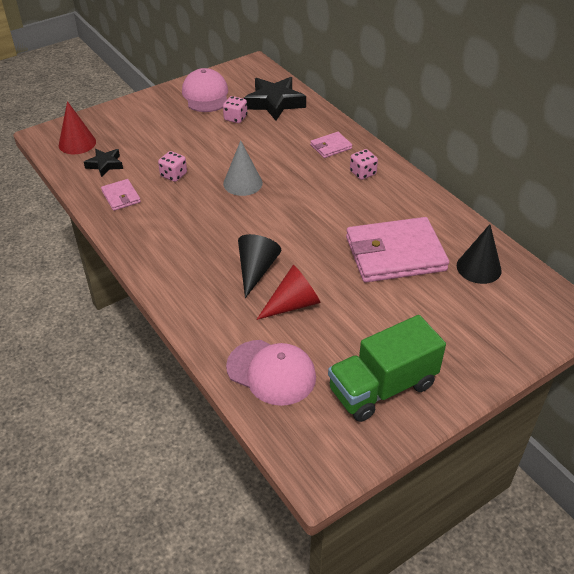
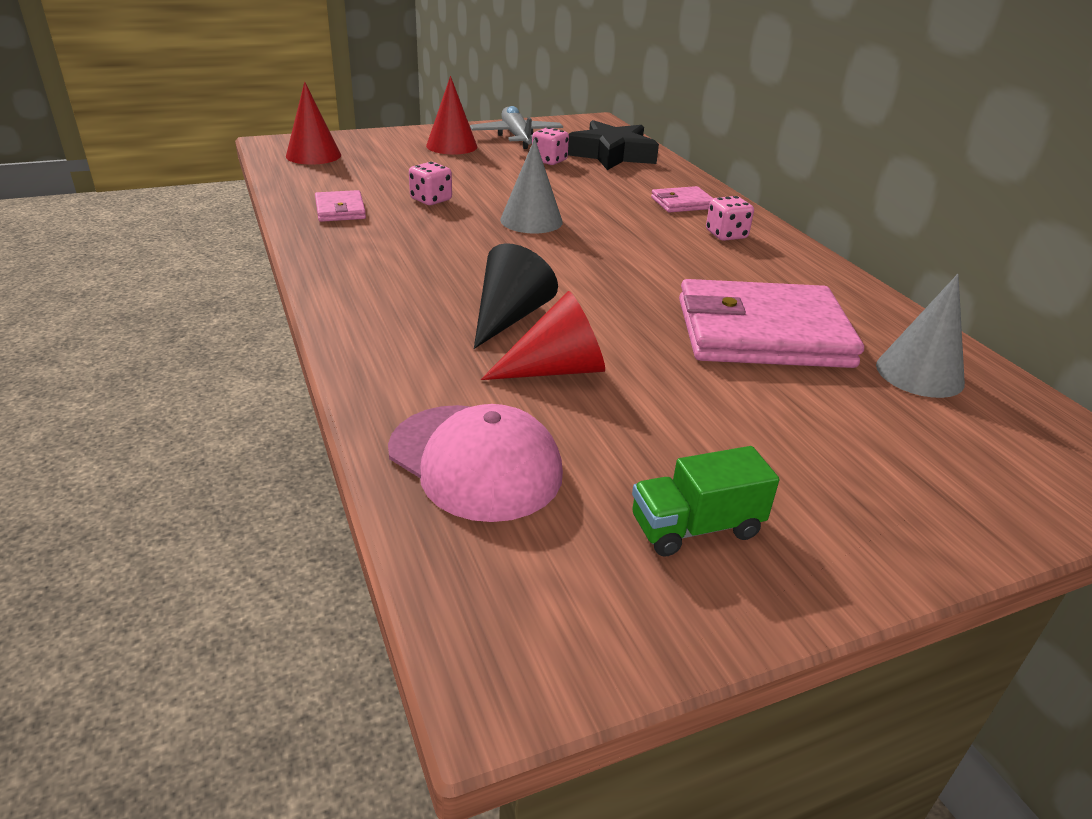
camera: 10 degrees right, 10 degrees down
(105, 165) = (338, 178): black star -> none
(165, 114) = (451, 146): none -> red cone
(206, 95) = (517, 137): pink cap -> grey plane
(382, 387) = (695, 527): green truck -> green truck, size x0.56
(478, 268) = (919, 373): black cone -> grey cone

